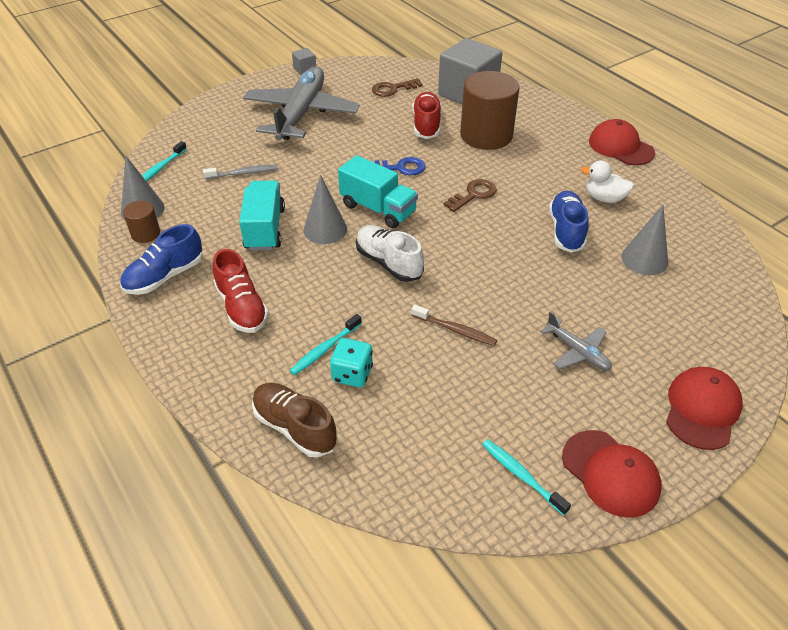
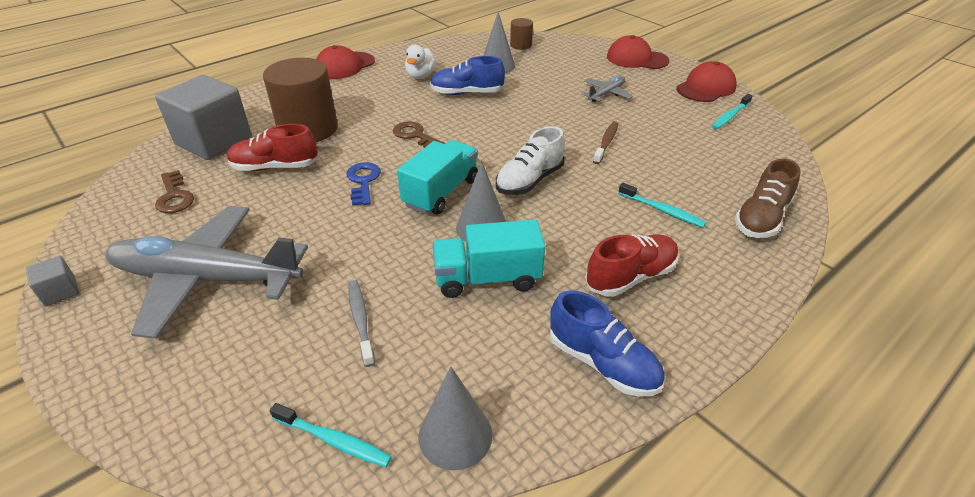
camera: 95 degrees left, 5 degrees down
(145, 233) = (516, 413): brown cylinder -> brown cylinder (521, 45)
(352, 374) = (683, 192): turquoise dice -> none

